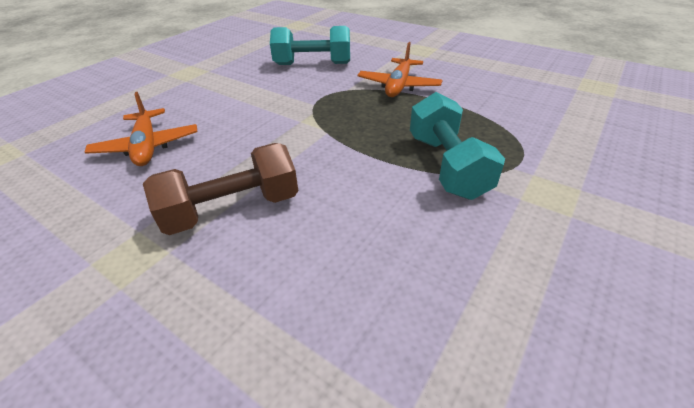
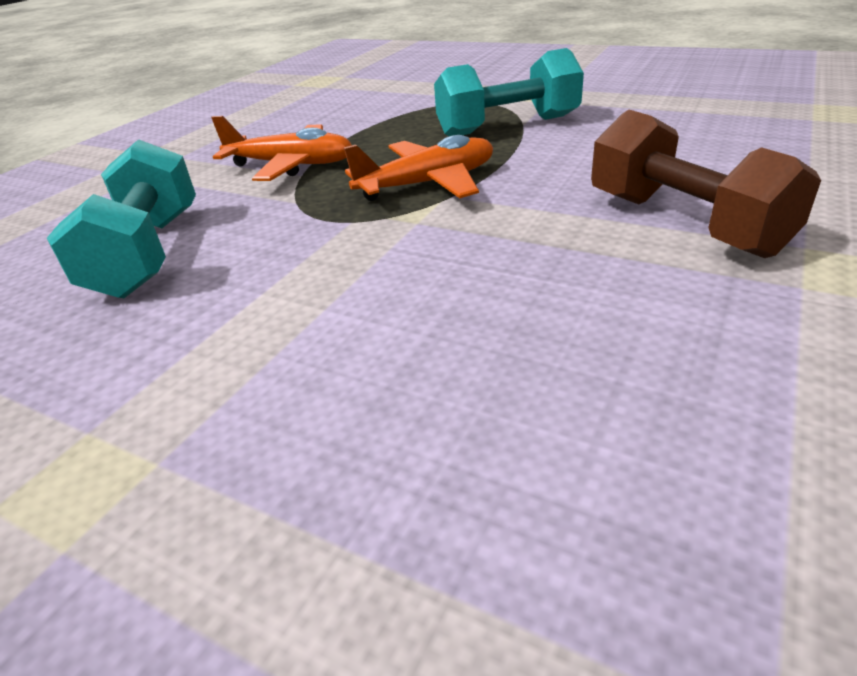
camera: 95 degrees left, 5 degrees down
(147, 146) = (572, 381): orange plane -> orange plane (428, 184)

